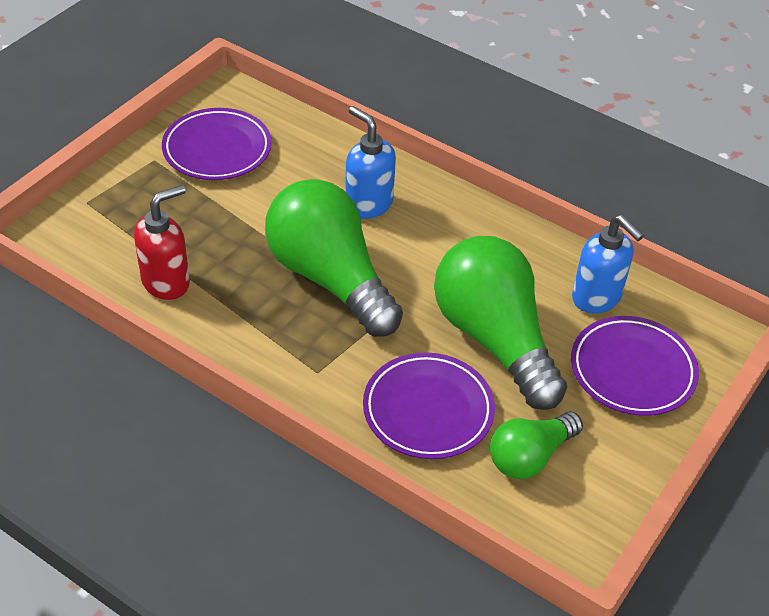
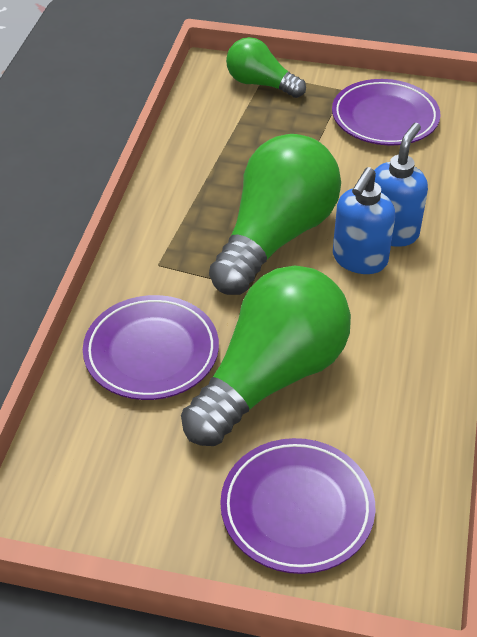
camera: 70 degrees right, 0 degrees up
(166, 282) = (206, 145): red soap dispenser -> none
(530, 456) = (130, 447): green light bulb -> green light bulb (261, 84)
(597, 298) = (387, 449): blue soap dispenser -> blue soap dispenser (359, 260)

